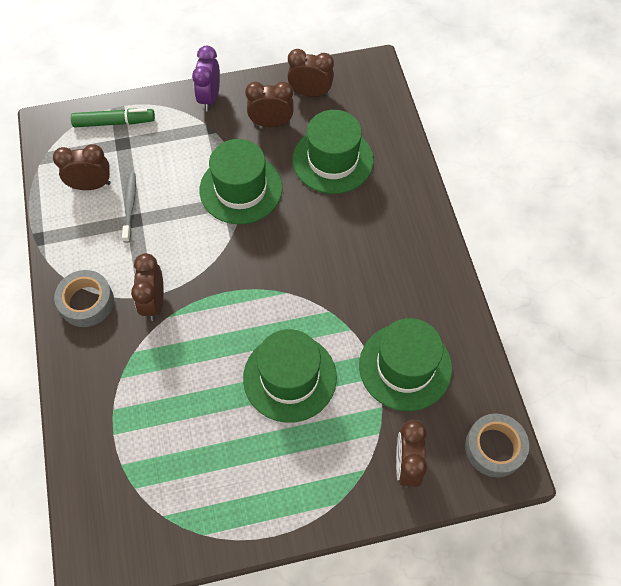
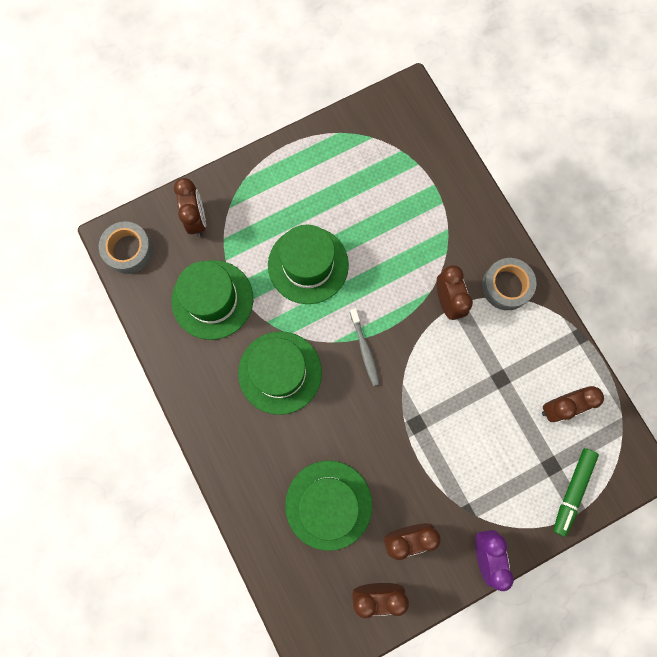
camera: 165 degrees right, 15 degrees up
(114, 122) = (572, 491): green marker -> green marker turned 45 degrees counterclockwise
(130, 206) = (511, 393): grey toothbrush -> grey toothbrush (364, 350)
(241, 189) = (411, 442): green hat -> green hat (280, 372)

